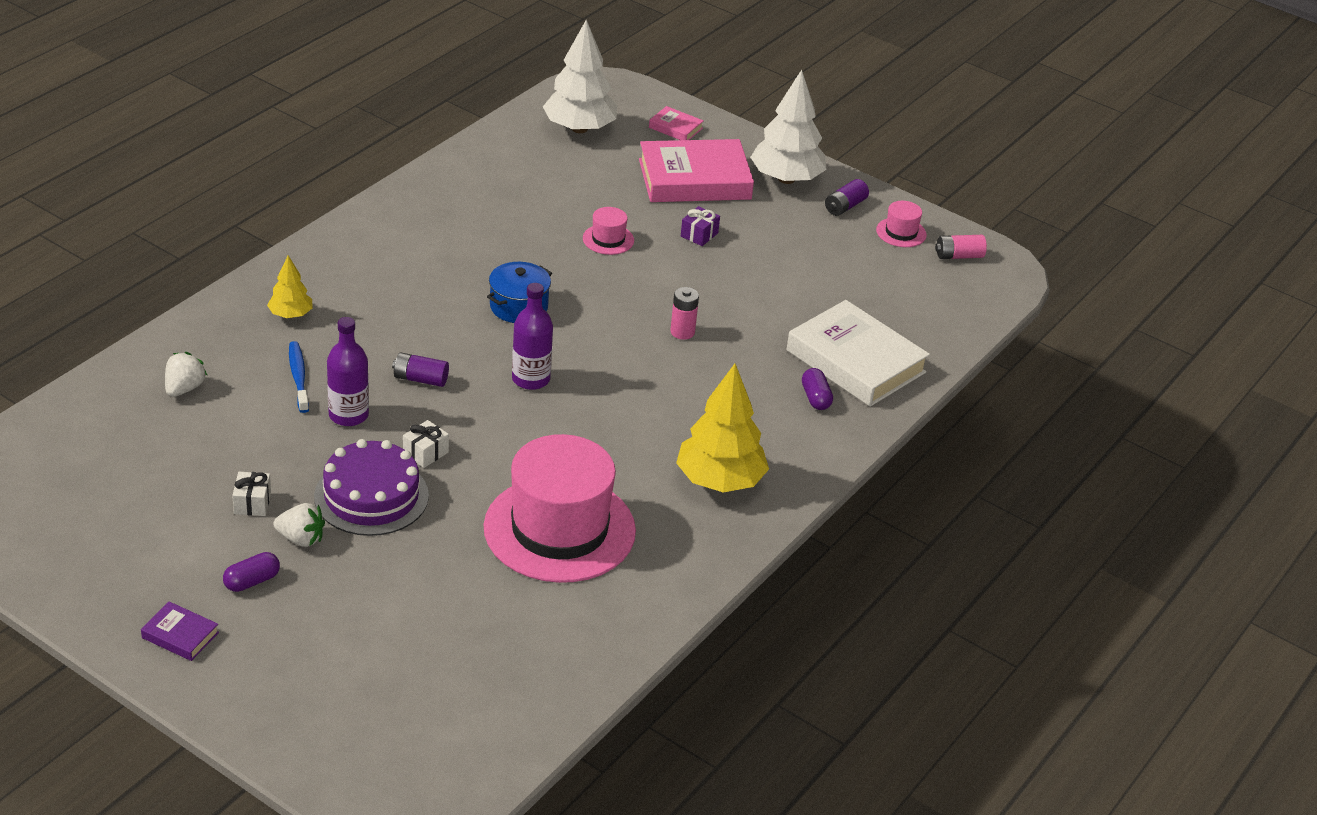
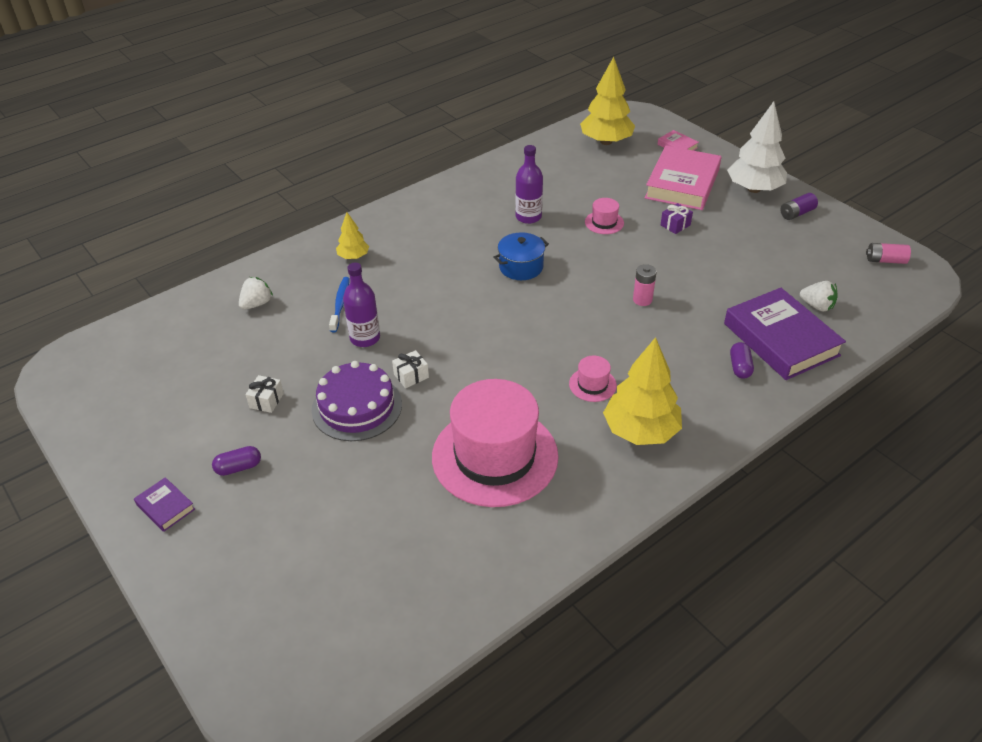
camera: 20 degrees right, 5 degrees up
(301, 539) = (290, 436): white strawberry -> white strawberry (817, 306)
(420, 379) = (428, 315): purple battery -> none
(531, 379) = (512, 325): purple bottle -> purple bottle (528, 217)
(579, 128) = (606, 141): white tree -> yellow tree
(694, 179) = (682, 184): pink book -> pink book turned 75 degrees counterclockwise
(855, 361) = (781, 339): white book -> purple book
(901, 232) = (839, 237): pink hat -> pink hat (592, 384)

